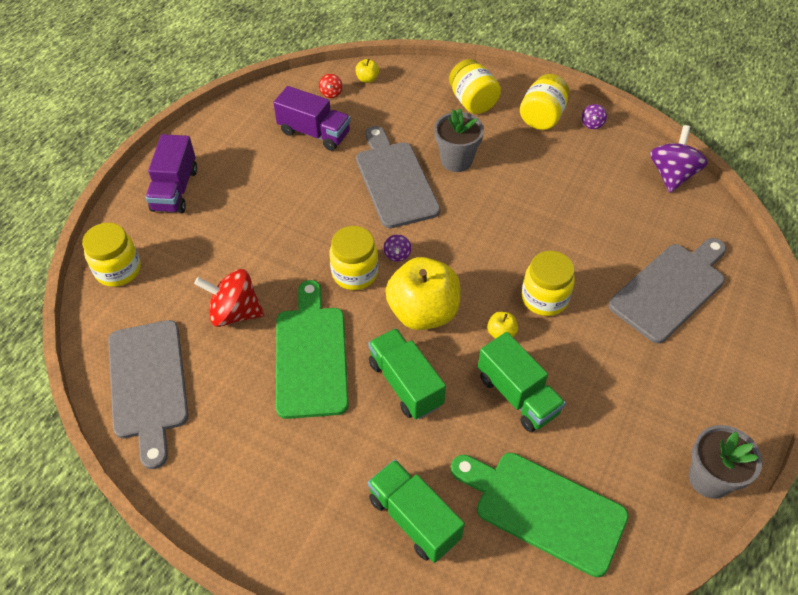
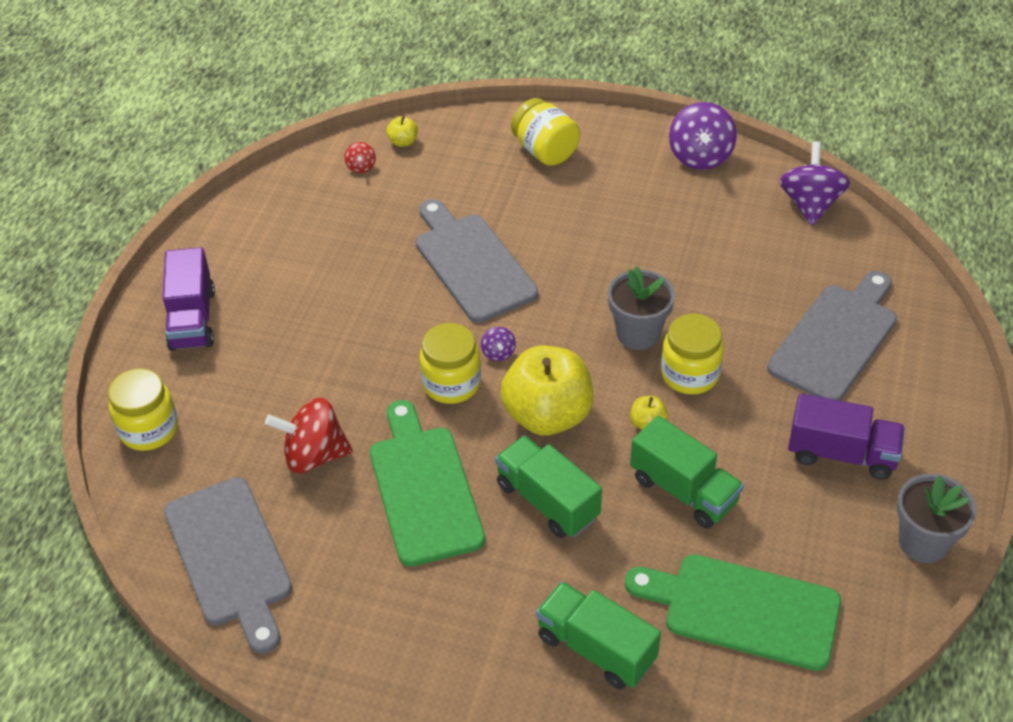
camera: 10 degrees left, 5 degrees down
(314, 133) = (353, 220): purple truck -> purple truck (841, 454)
(456, 160) = (543, 227): grey flower pot -> grey flower pot (638, 333)
(542, 117) = (636, 157): yellow jar -> none
(592, 124) = (700, 156): purple spinning top -> purple spinning top, size x2.14

